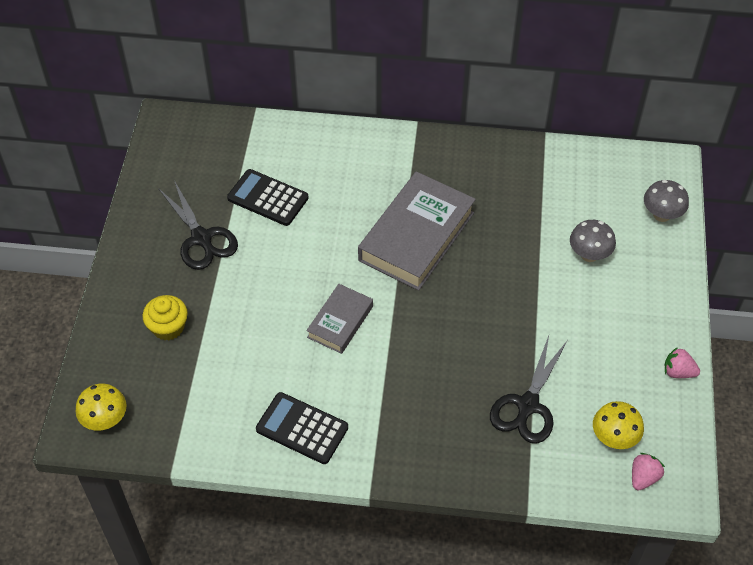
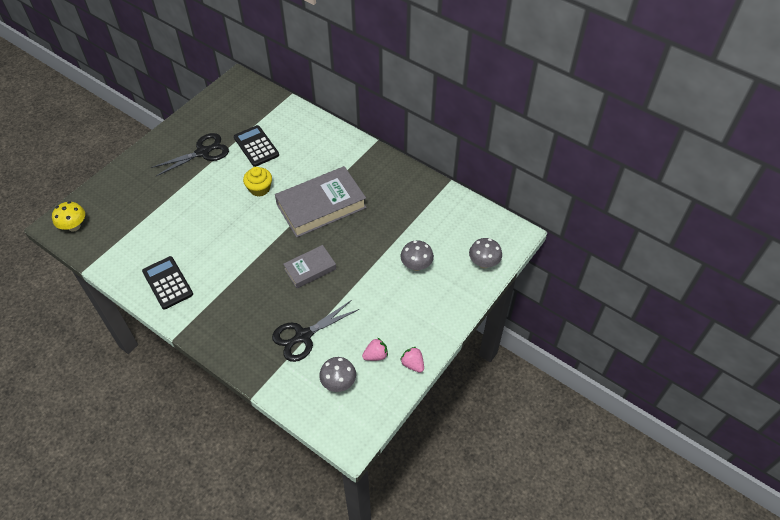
camera: 30 degrees right, 0 degrees up
(168, 327) = (146, 192): yellow cupcake -> yellow cupcake (259, 188)
(201, 238) = (203, 152): black scissors -> black scissors turned 120 degrees counterclockwise
(340, 322) = (238, 234): grey book -> grey book (310, 269)
(614, 438) = (338, 383): yellow mushroom -> grey mushroom
(643, 477) = (336, 416): pink strawberry -> pink strawberry (375, 355)

